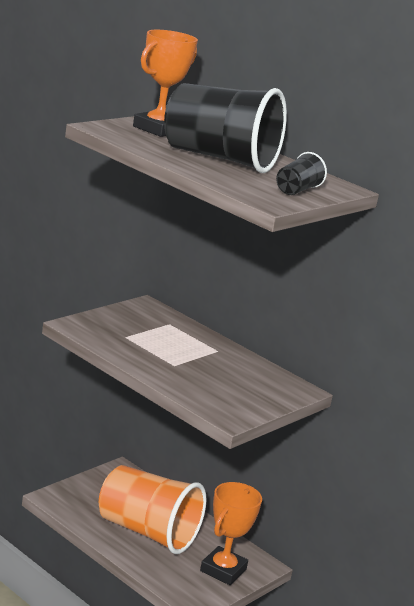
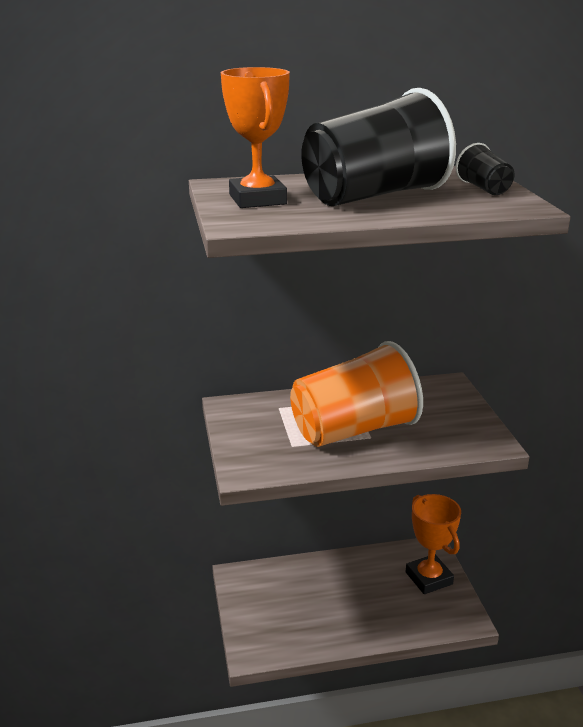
camera: 50 degrees left, 5 degrees up
(147, 532) = (347, 604): orange cup -> orange cup (353, 430)

